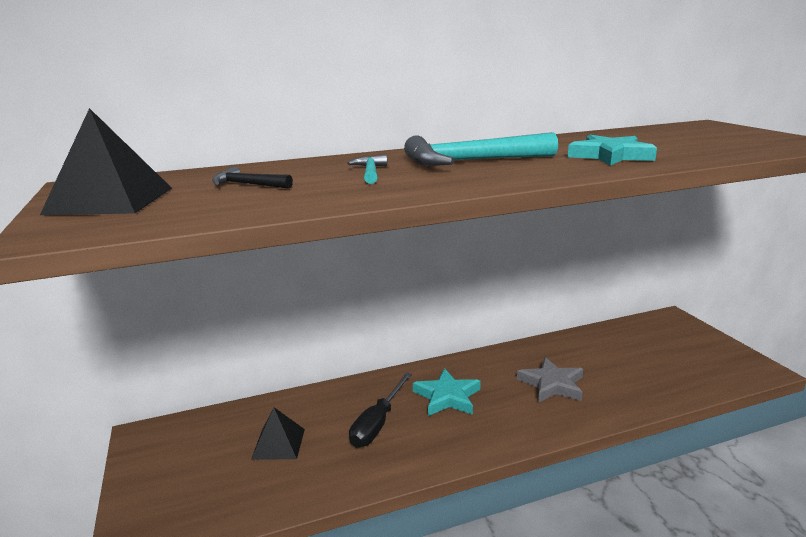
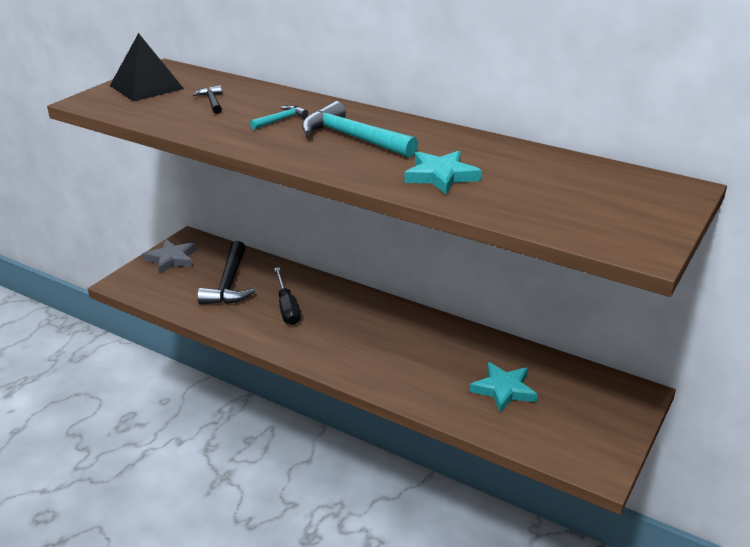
camera: 50 degrees right, 10 degrees up
(278, 444) = (229, 283): black pyramid -> black hammer
(378, 423) = (287, 307): black screwdriver -> black screwdriver turned 90 degrees counterclockwise
(447, 397) = (348, 321): turquoise star -> turquoise star (503, 390)
(552, 384) = (422, 361): grey star -> grey star (171, 259)

